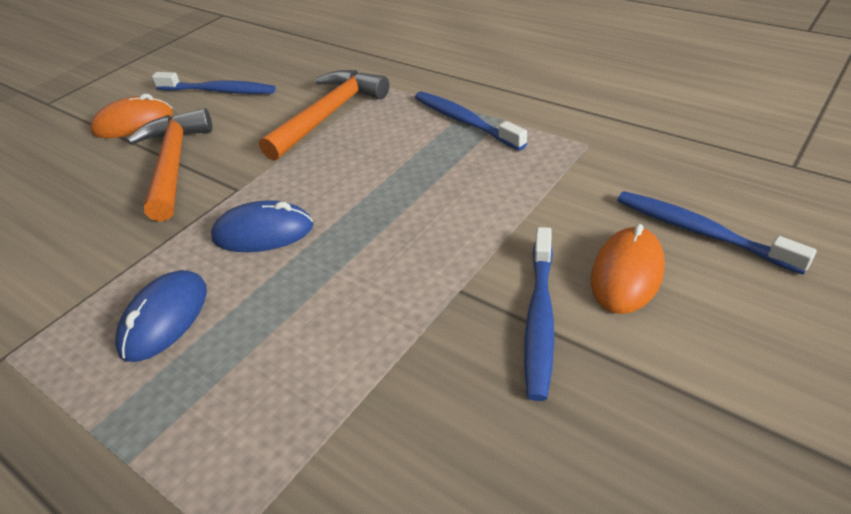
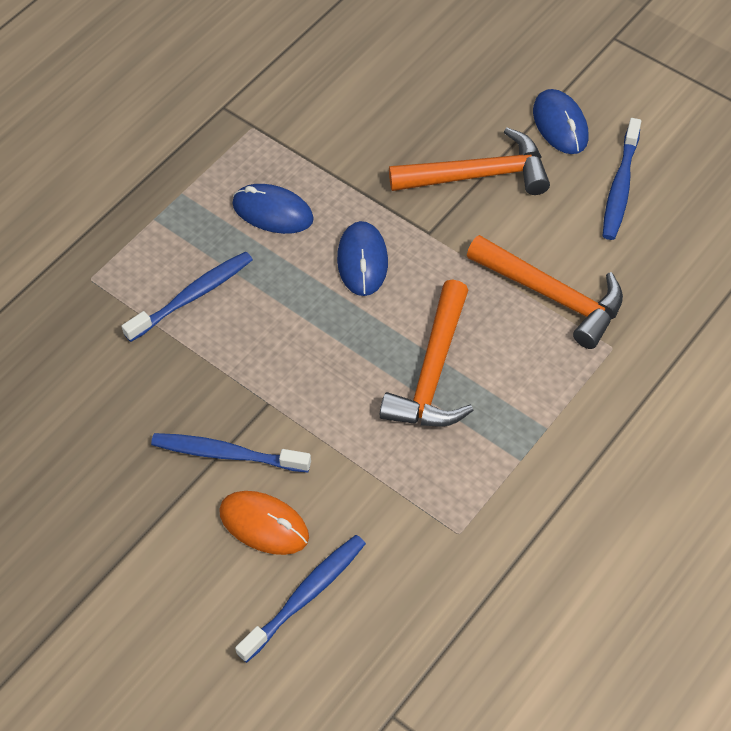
camera: 90 degrees right, 15 degrees up
(133, 123) = (560, 124): orange mouse -> blue mouse
(412, 172) = (433, 372): none -> orange hammer
(465, 121) = (521, 423): blue toothbrush -> blue toothbrush (192, 296)

